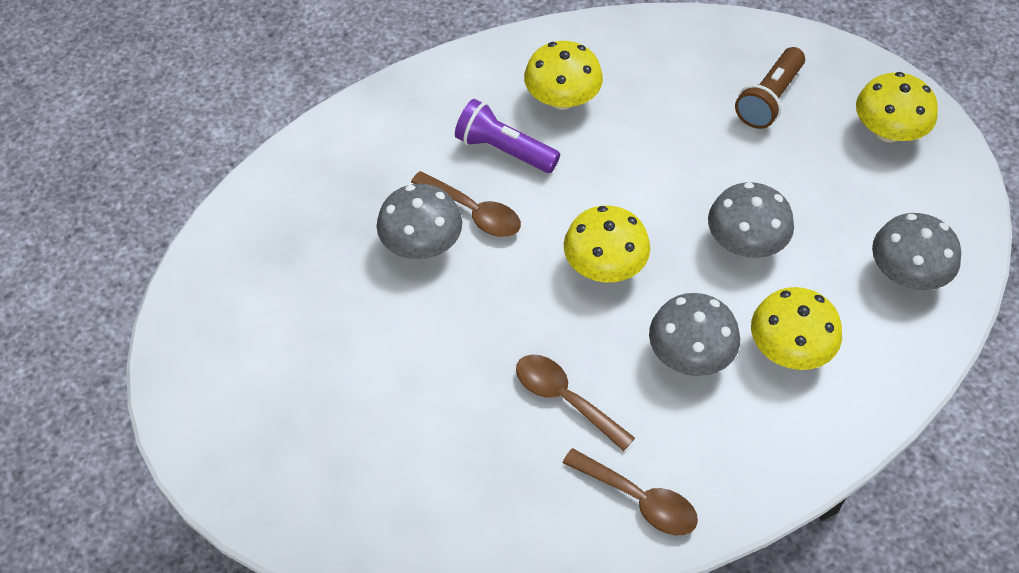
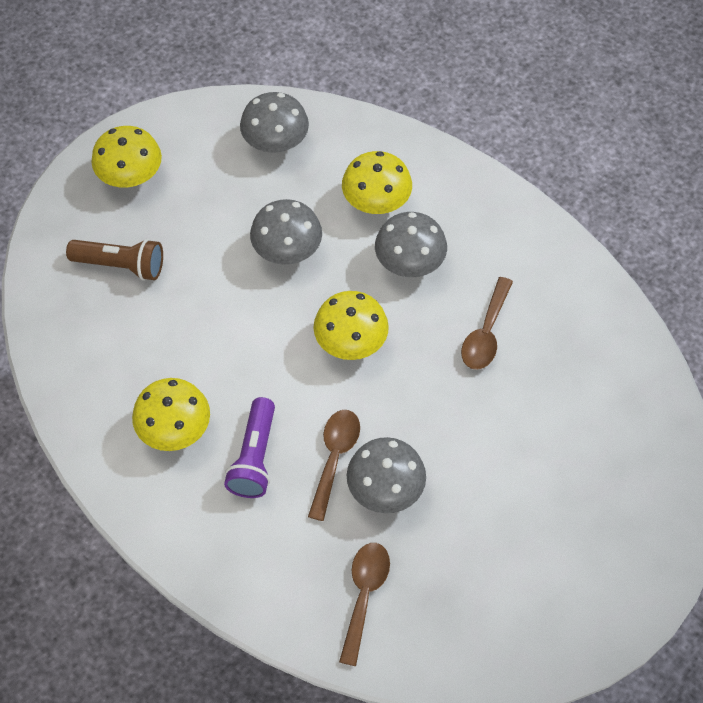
camera: 110 degrees left, 5 degrees up
(639, 500) = (544, 264): brown spoon -> brown spoon (364, 595)

